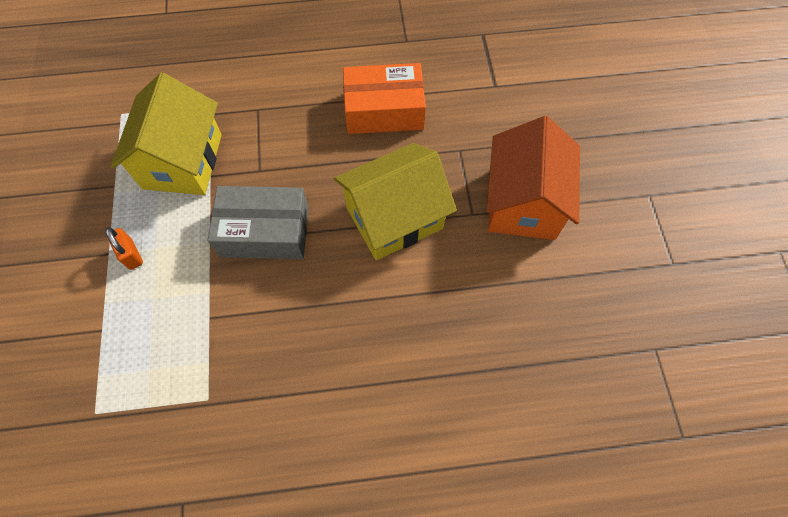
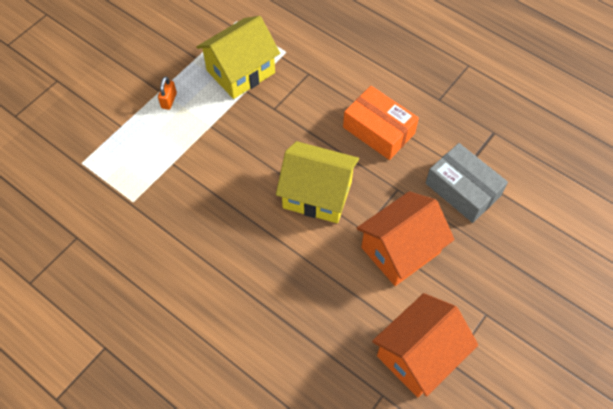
camera: 45 degrees right, 5 degrees down
(264, 231) = (242, 143): grey box -> grey box (462, 189)
(641, 282) = (419, 355): none -> orange house

